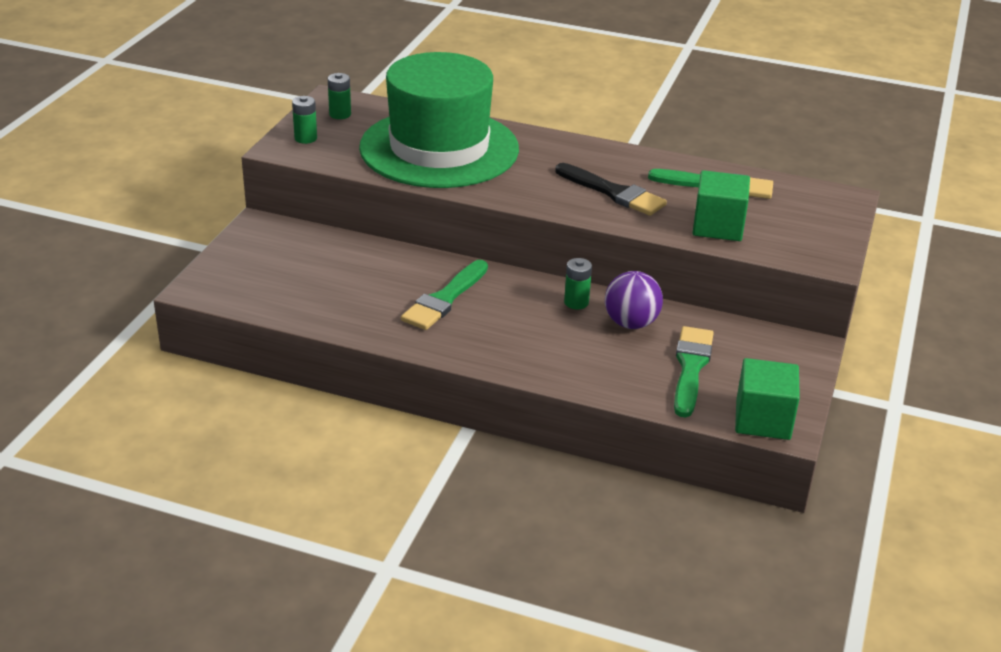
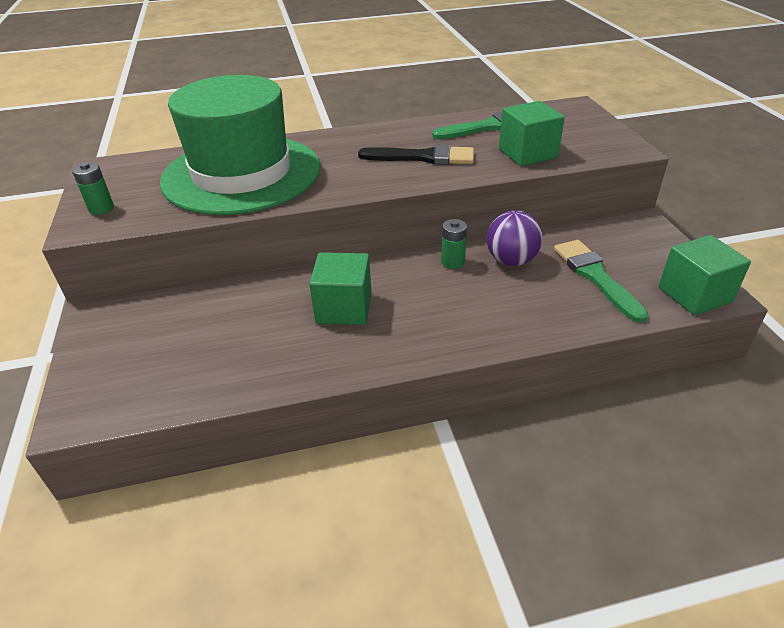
camera: 30 degrees left, 5 degrees up
(340, 114) = (119, 177): green battery -> none
(445, 299) = (344, 308): green brush -> green cube

